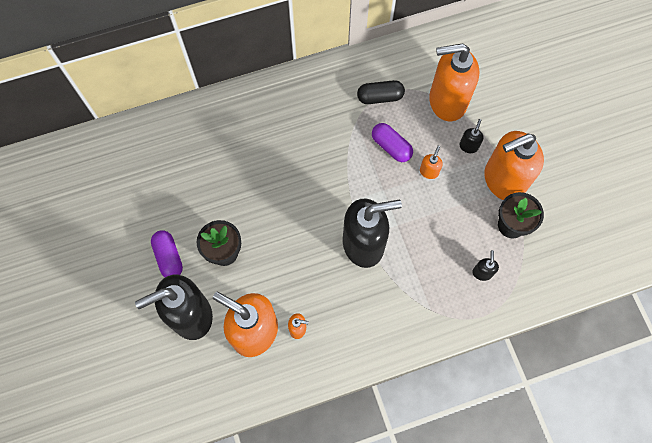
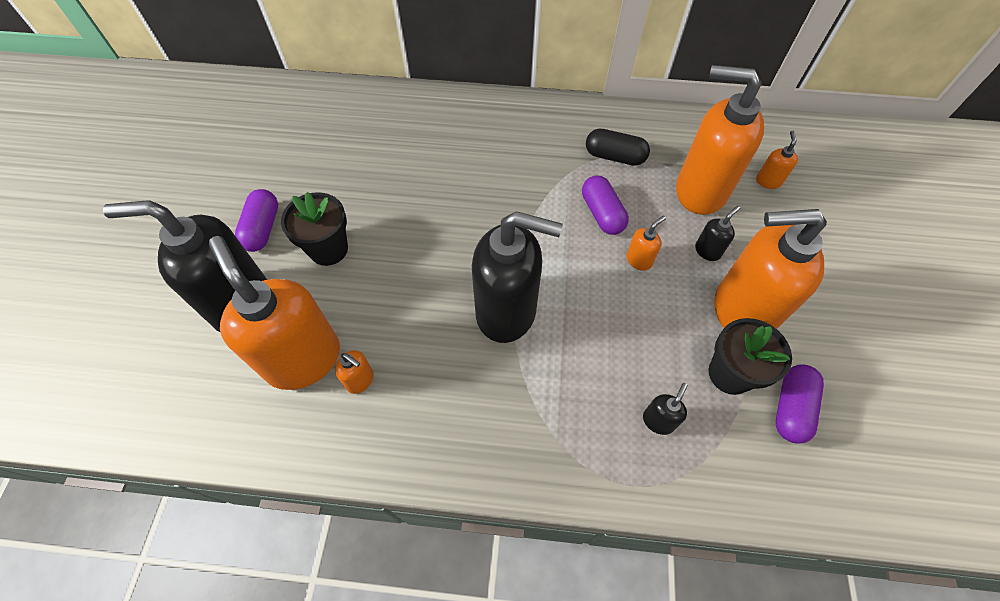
camera: 25 degrees right, 10 degrees down
(487, 75) = (768, 181): none -> orange soap dispenser
(551, 231) = (791, 408): none -> purple capsule

